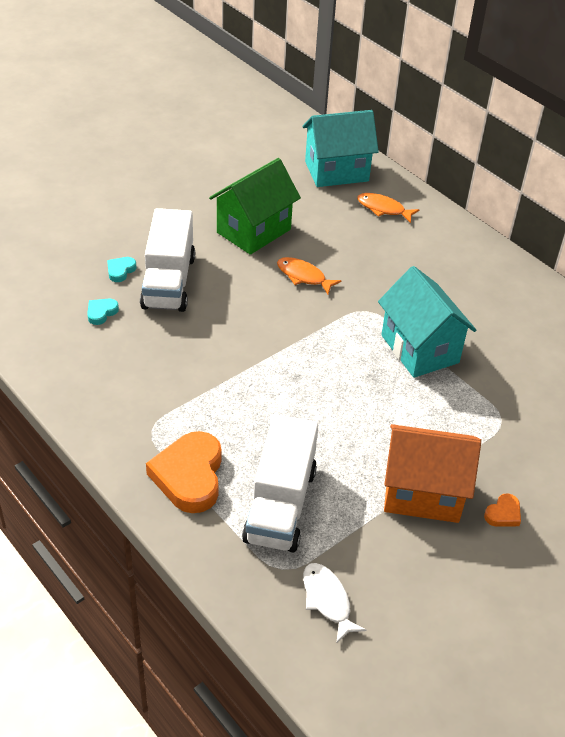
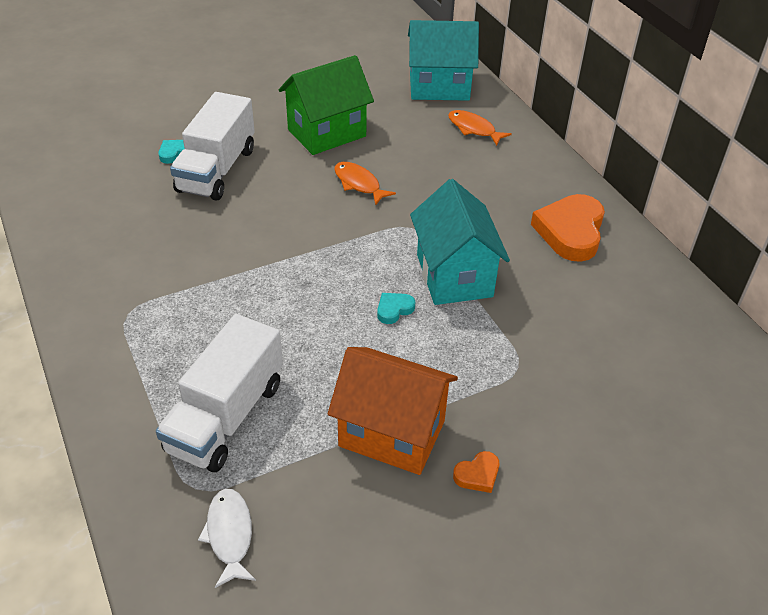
camera: 15 degrees right, 0 degrees up
(101, 313) = (135, 190): turquoise heart -> turquoise heart (394, 309)
(189, 476) = (143, 368): orange heart -> orange heart (570, 232)

